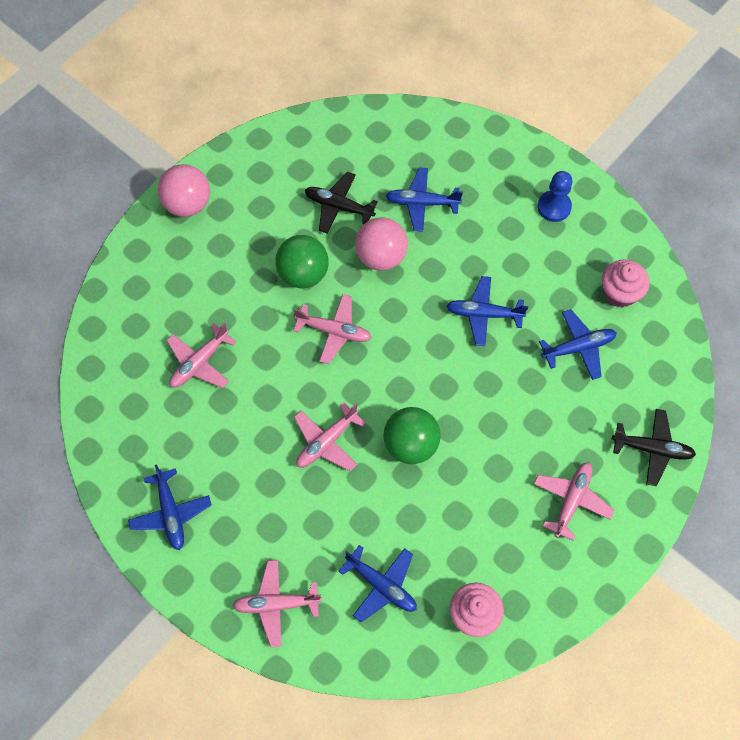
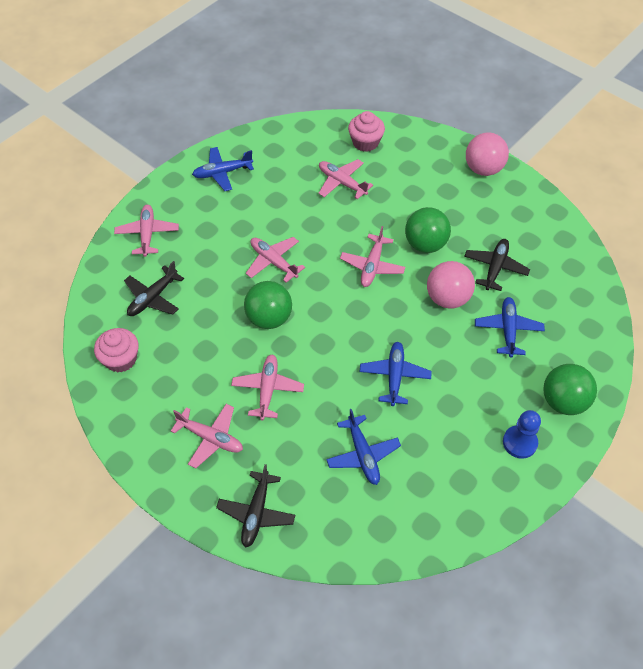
camera: 90 degrees right, 10 degrees down
(382, 585) = (153, 298): blue plane -> black plane
(506, 165) = (563, 401): none -> green ball
(507, 443) = (267, 389): none -> pink plane
(620, 292) = (426, 498): pink cupcake -> pink cupcake (365, 142)

